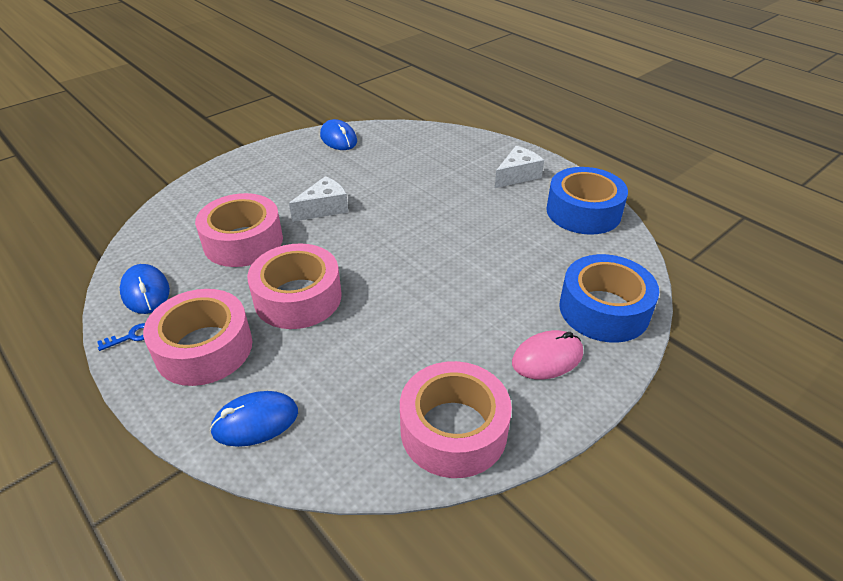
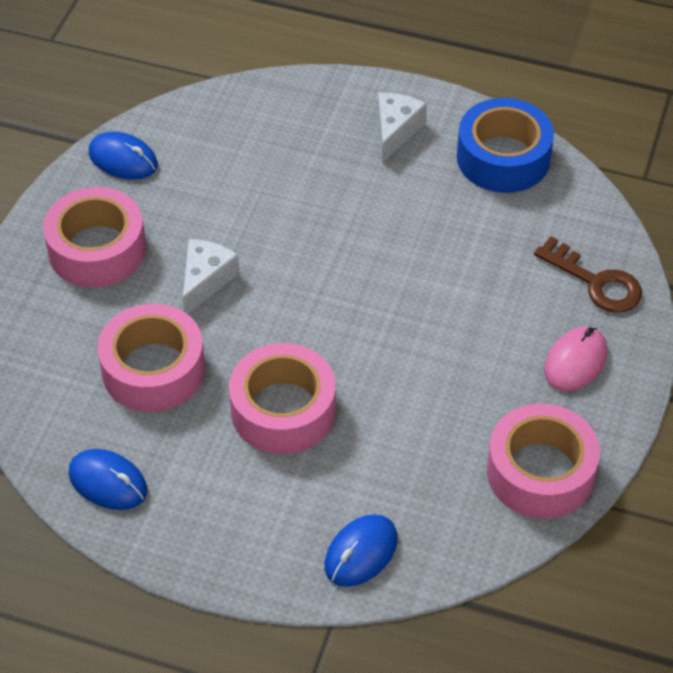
camera: 30 degrees left, 10 degrees up
(131, 336) = (149, 536): blue key -> none
(204, 348) = (240, 510): pink tape -> pink tape (97, 249)
(604, 309) = (595, 282): blue tape -> brown key

